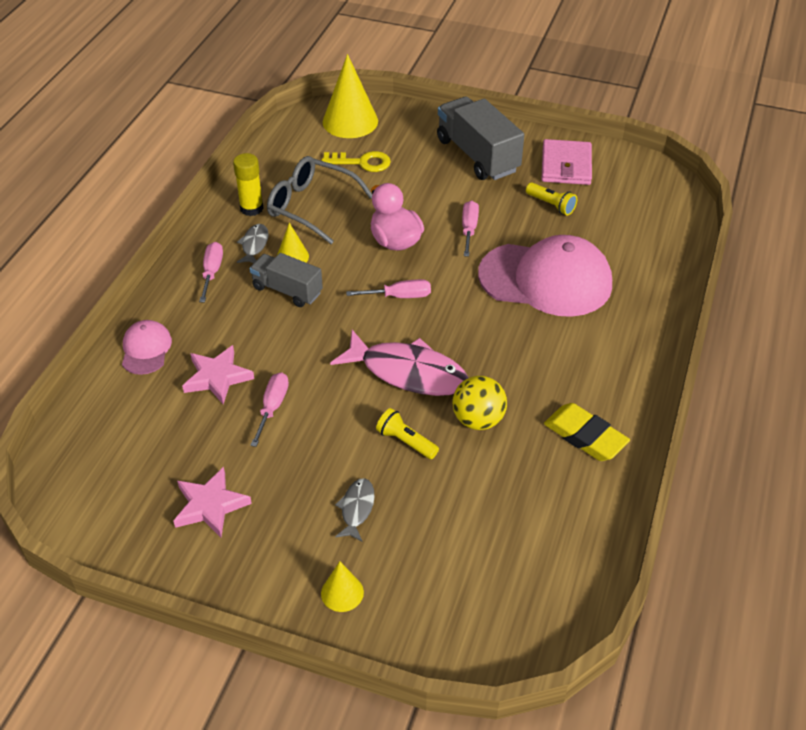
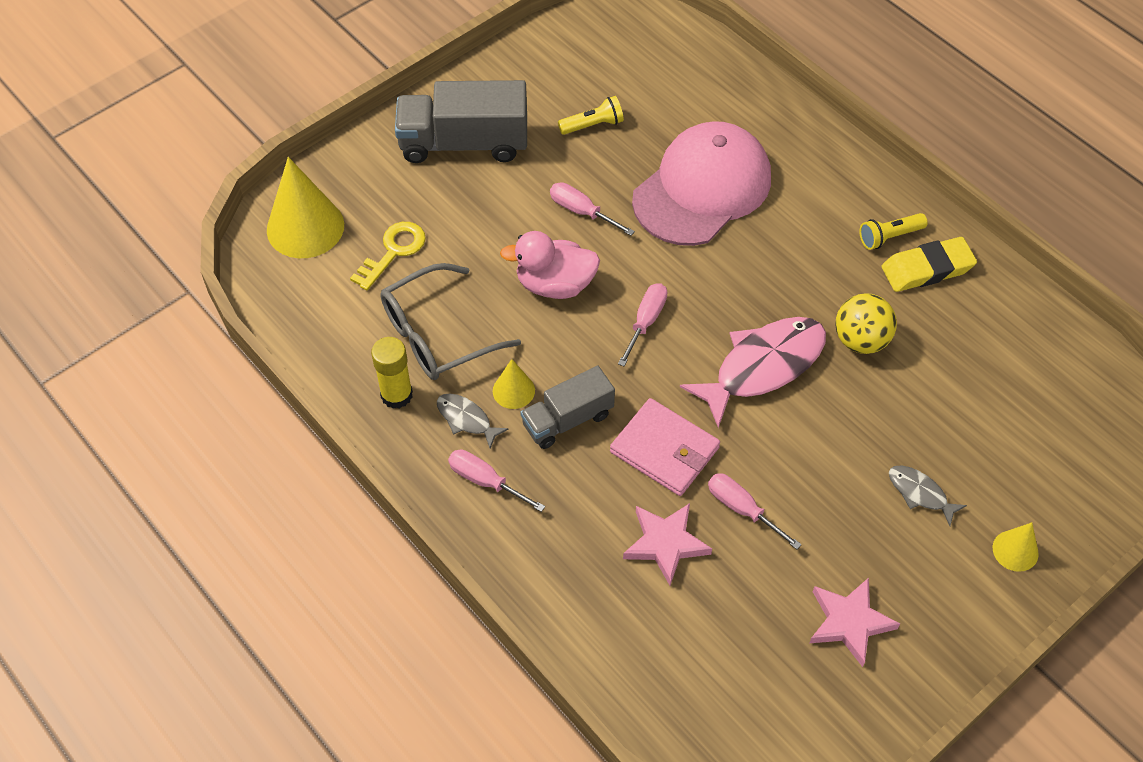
camera: 60 degrees left, 10 degrees up
(146, 349) = (575, 599): pink cap -> none
(406, 441) = (855, 413): yellow flashlight -> yellow flashlight (889, 237)
(566, 165) = (539, 80): pink wallet -> pink wallet (664, 450)

